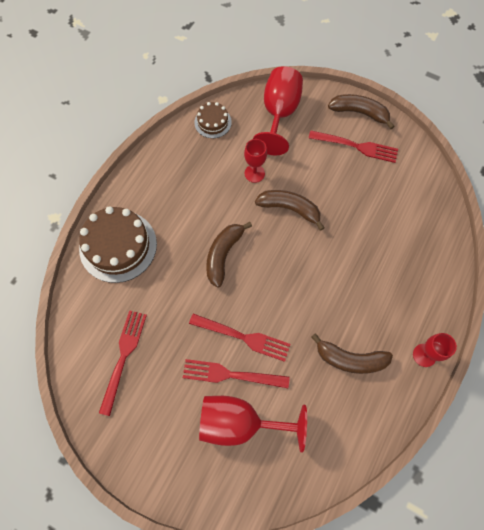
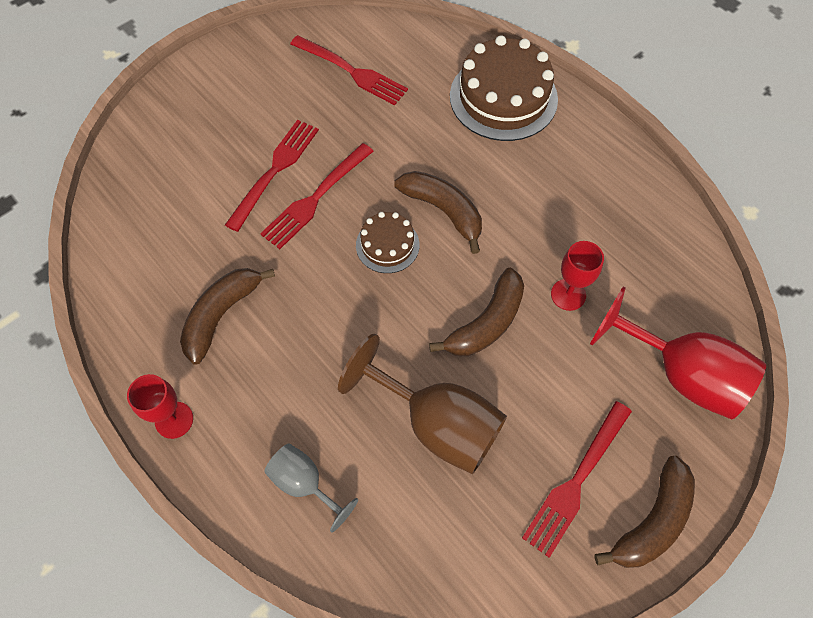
camera: 110 degrees right, 5 degrees down
(213, 122) = (685, 265): brown cake -> brown cake (387, 245)
(240, 423) = (213, 163): red goblet -> none
(358, 216) = (437, 423): none -> brown goblet
(421, 269) = (305, 483): none -> grey goblet

